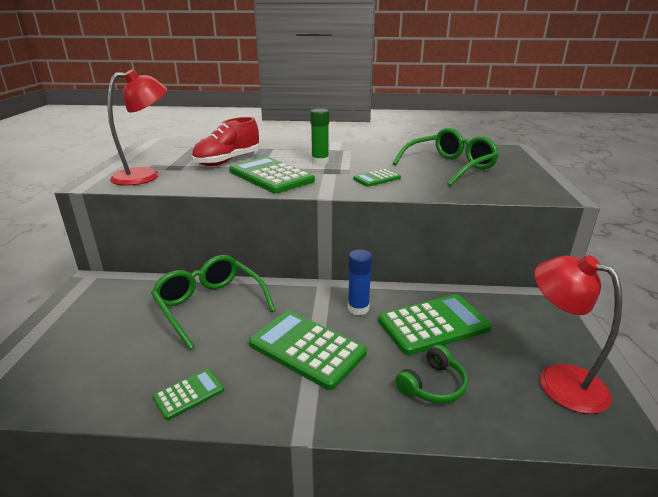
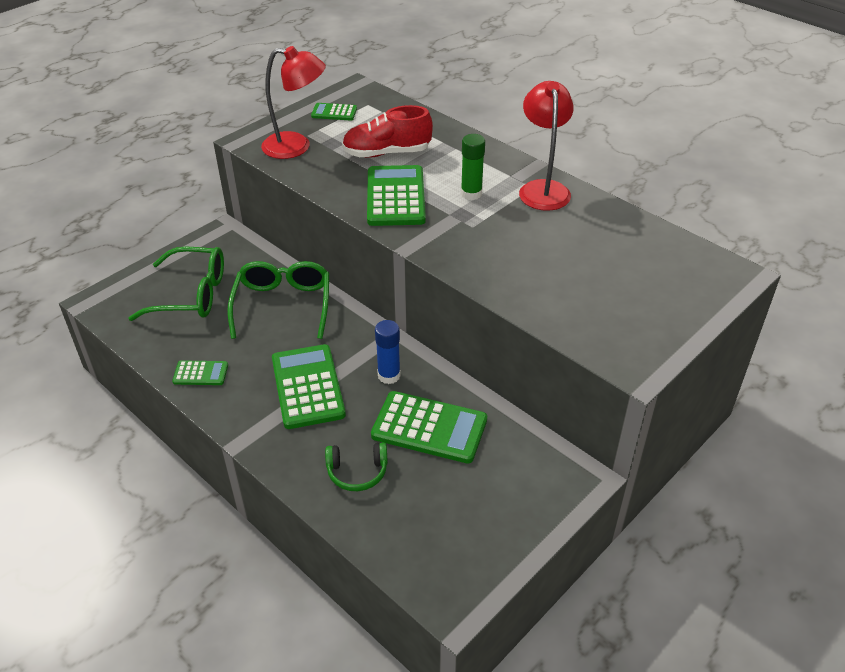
camera: 40 degrees right, 15 degrees up
(376, 178) = (487, 248): green calculator -> green calculator (334, 112)
(450, 167) = (595, 266): green glasses -> green glasses (192, 294)
(559, 380) = (456, 534): red lamp -> red lamp (543, 189)

